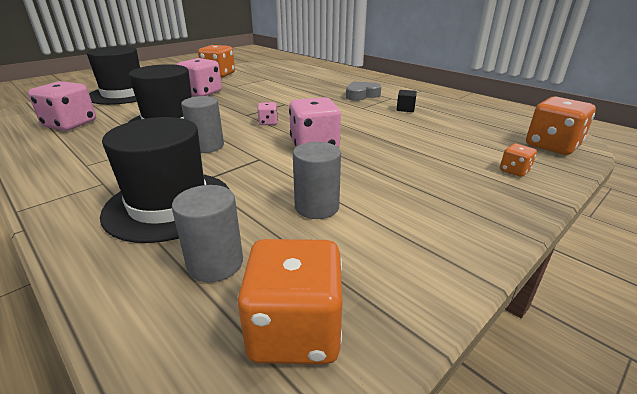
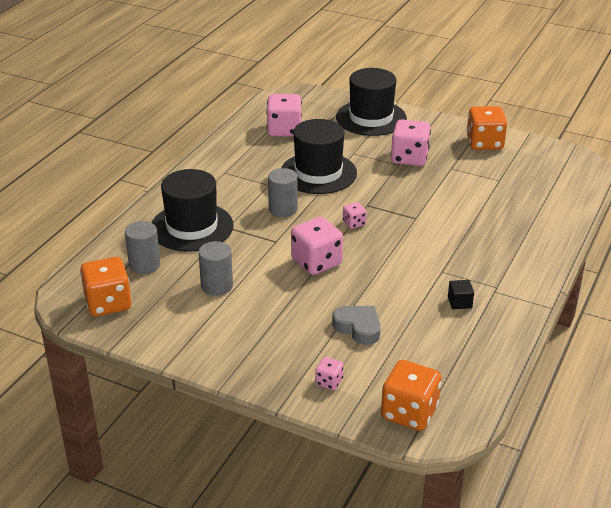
camera: 70 degrees right, 5 degrees up
(361, 95) = (488, 263): grey heart -> grey heart (358, 328)
(514, 171) = (329, 382): orange dice -> pink dice

